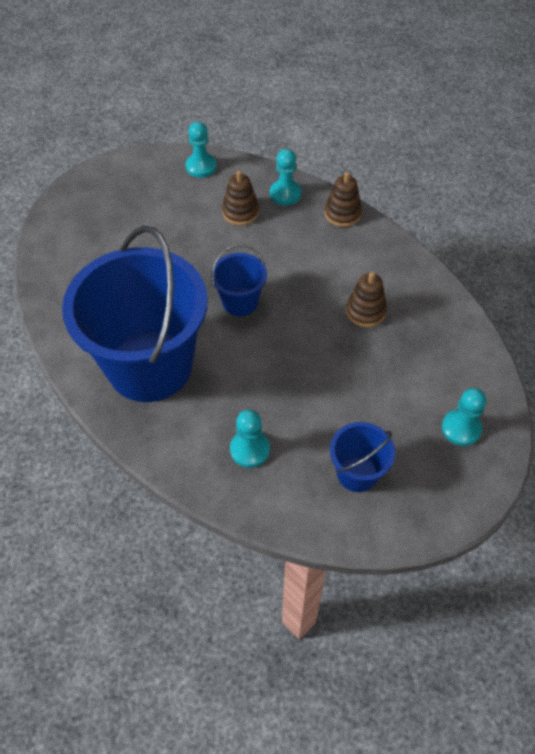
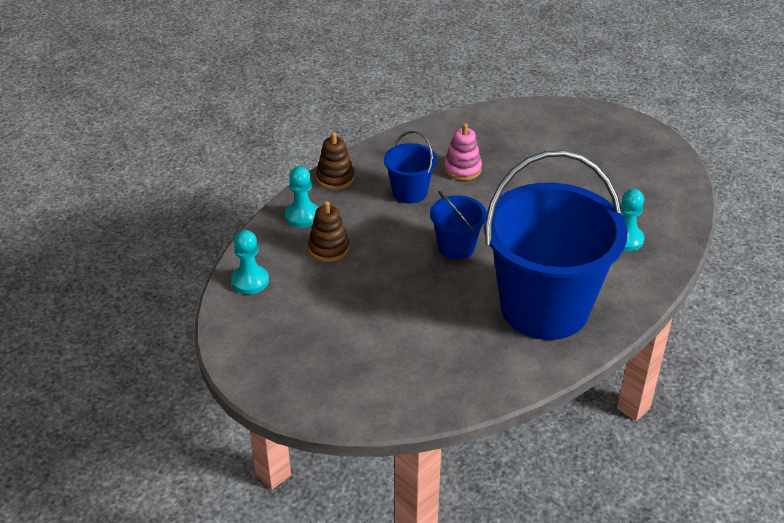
camera: 90 degrees left, 15 degrees down
(357, 473) = (633, 180): blue bucket -> blue bucket (409, 192)
(365, 311) = (462, 169): brown stacking toy -> pink stacking toy
(461, 428) = (578, 127): turquoise pawn -> none

